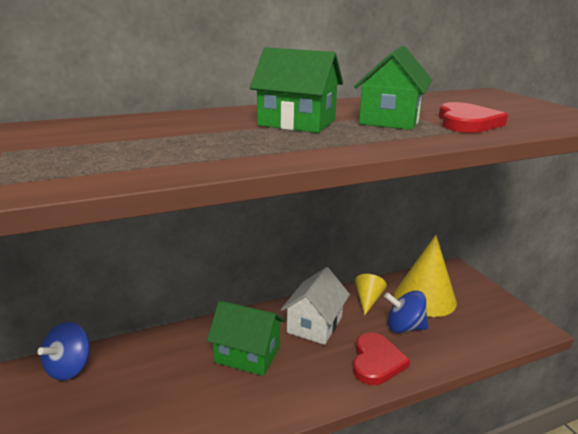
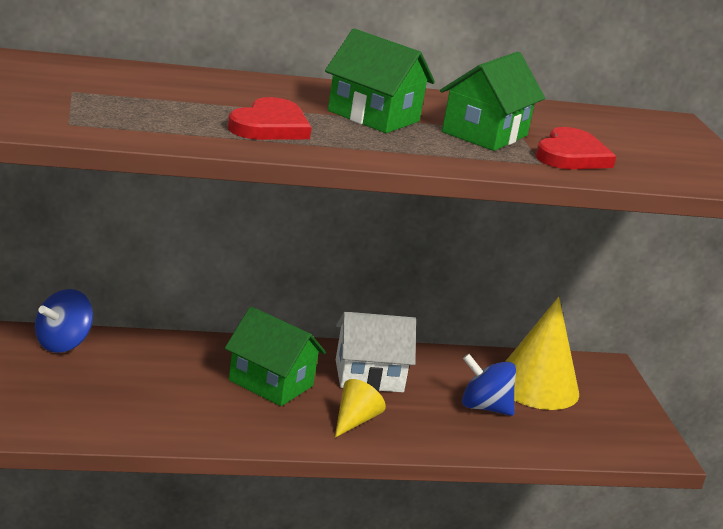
camera: 10 degrees right, 0 degrees up
(315, 324) = (369, 376): white house -> white house turned 45 degrees clockwise
(368, 300) = (455, 369): yellow cone -> yellow cone (354, 421)
(376, 361) = (424, 428): red heart -> red heart (270, 126)

